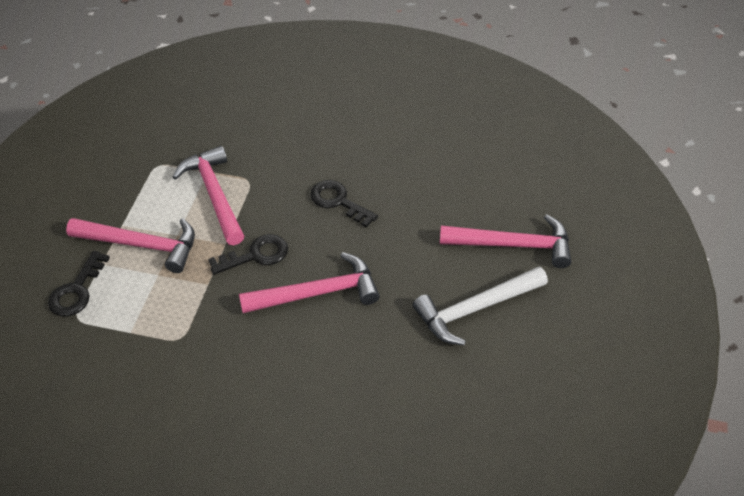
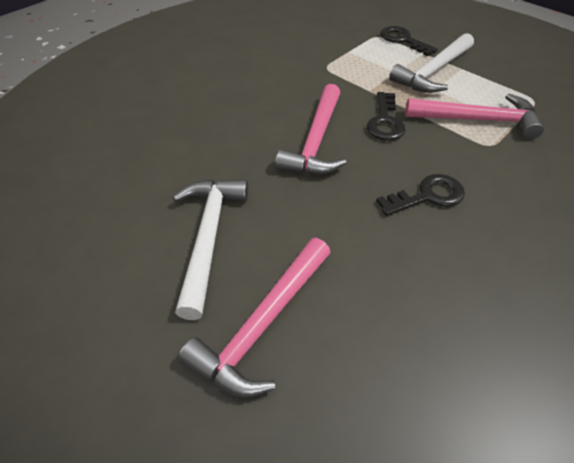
camera: 120 degrees right, 0 degrees up
(141, 245) = (432, 72): pink hammer -> white hammer

